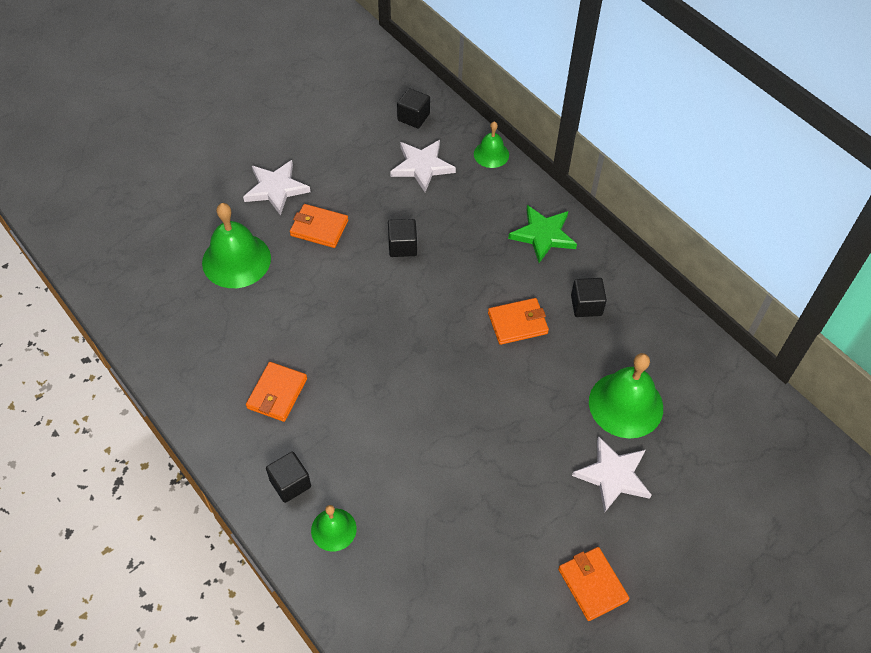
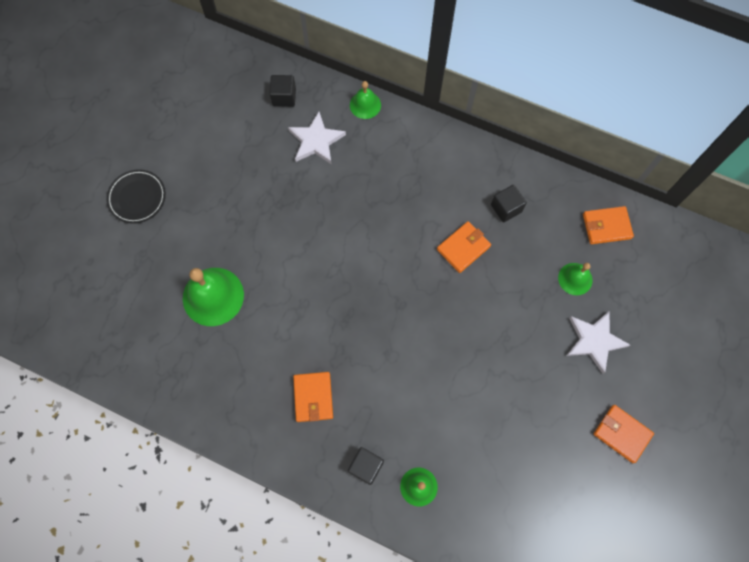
camera: 25 degrees left, 15 degrees up
(219, 147) = (137, 198): none -> black plate
(276, 189) = (208, 215): white star -> none
(319, 228) = (264, 236): orange wallet -> orange wallet (606, 226)
(402, 246) = (340, 221): black cube -> none
(543, 235) = (443, 161): green star -> none
(626, 404) = (575, 279): green bell -> green bell, size x0.56

